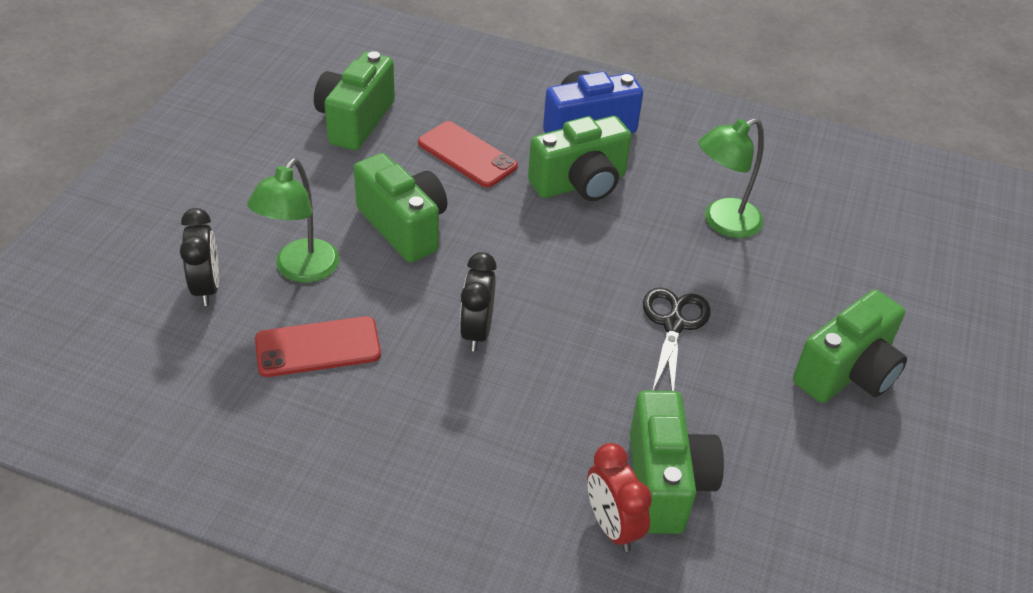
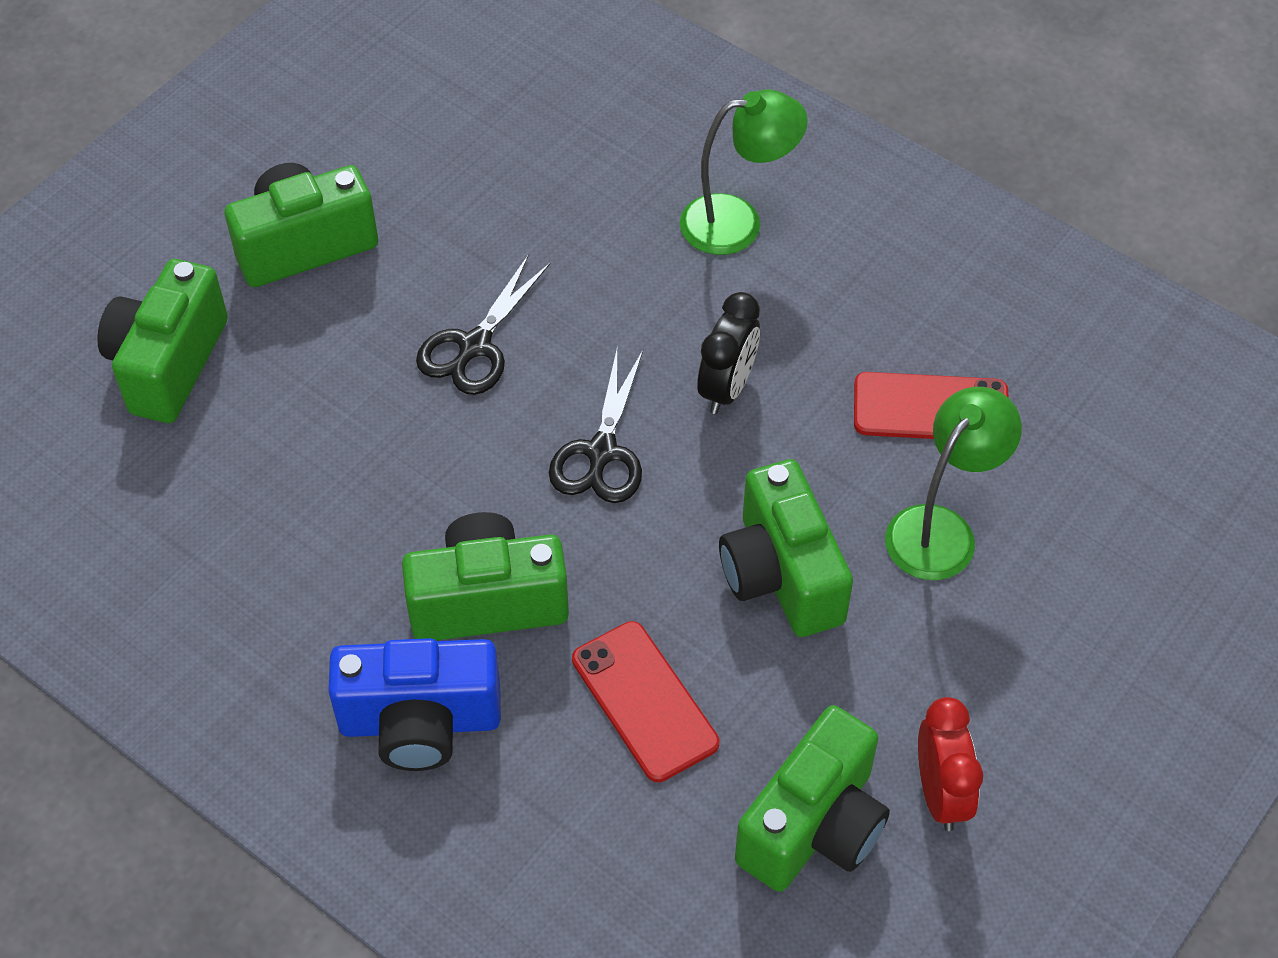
camera: 160 degrees left, 10 degrees up
(207, 287) = (1071, 527): black clock -> none
(549, 273) = (602, 452): none -> black scissors
(612, 526) = (657, 151): red clock -> red clock (940, 794)
(666, 482) = (582, 178): green camera -> green camera (168, 363)
(722, 222) = (315, 484): green lamp -> green lamp (738, 222)

